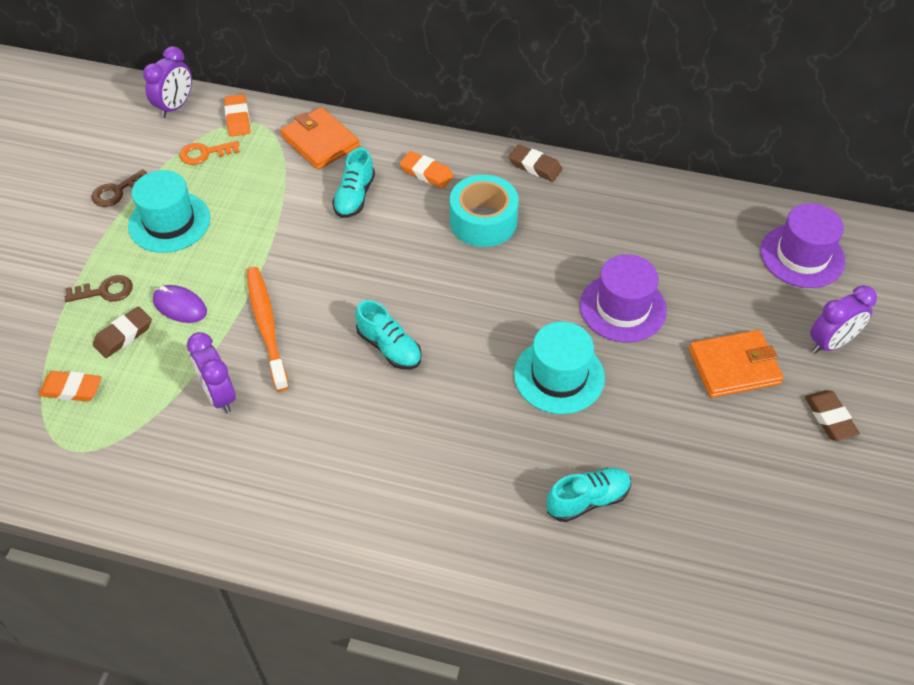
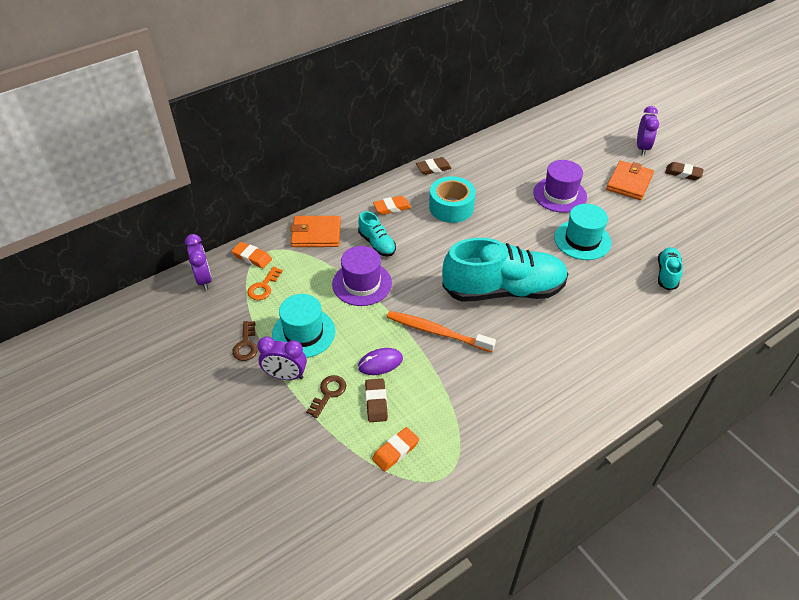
camera: 50 degrees left, 5 degrees down
(219, 395) = (469, 380): purple clock -> purple clock (285, 375)
(389, 347) = (503, 290): turquoise shoe -> turquoise shoe, size x2.21
(802, 256) = (584, 125): purple hat -> purple hat (362, 283)

